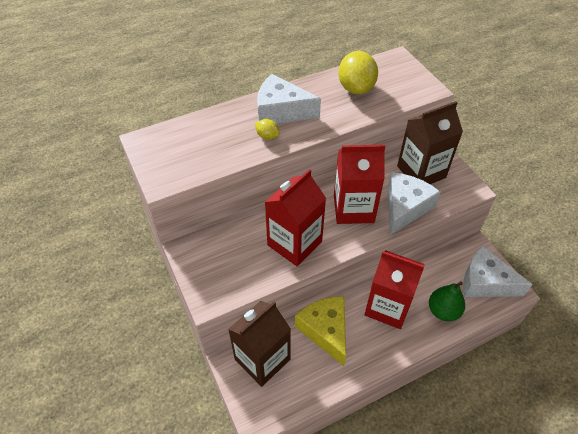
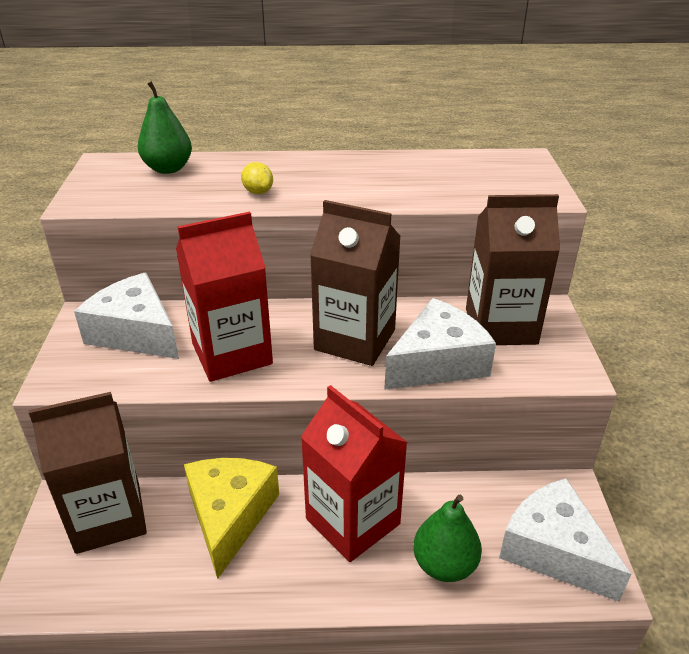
camera: 25 degrees right, 15 degrees down
(193, 133) = (168, 169): none -> green pear
(281, 111) = (303, 173): white cheese -> white cheese (135, 333)
(353, 208) = (355, 340): red carton -> brown carton
(356, 88) = (433, 173): yellow lemon -> none

